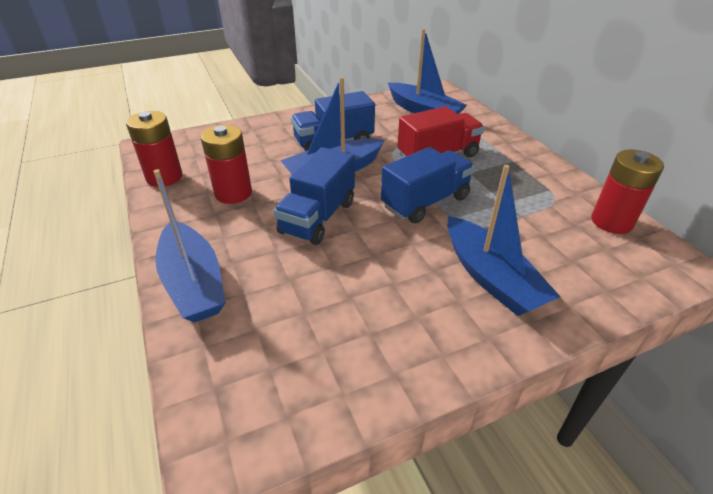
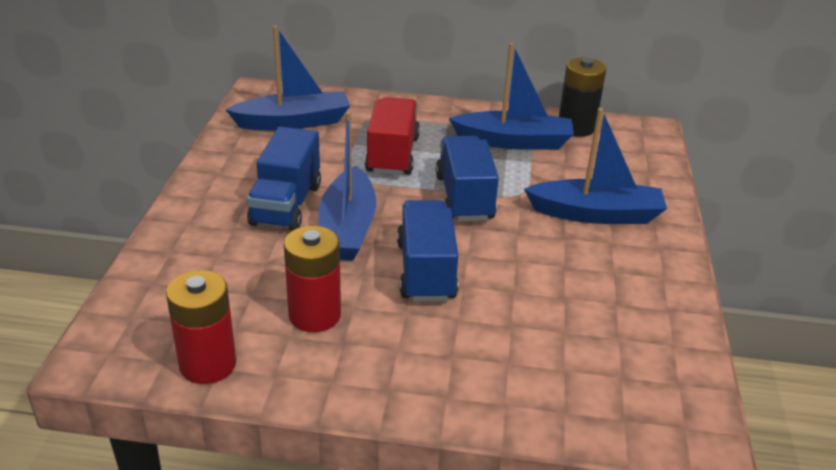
camera: 60 degrees left, 5 degrees down
(193, 283) = (463, 394): blue boat -> blue boat (514, 141)
(318, 217) = (426, 271): blue truck -> blue truck turned 150 degrees counterclockwise
(611, 222) = (576, 127): red battery -> black battery

